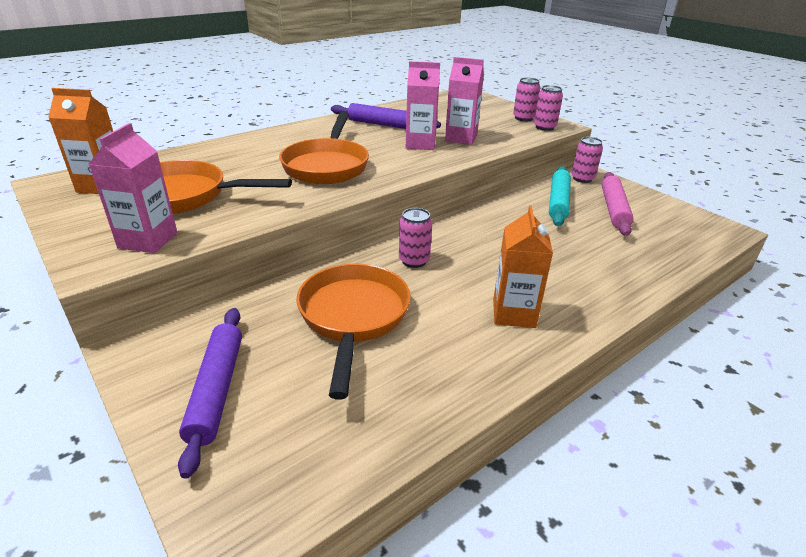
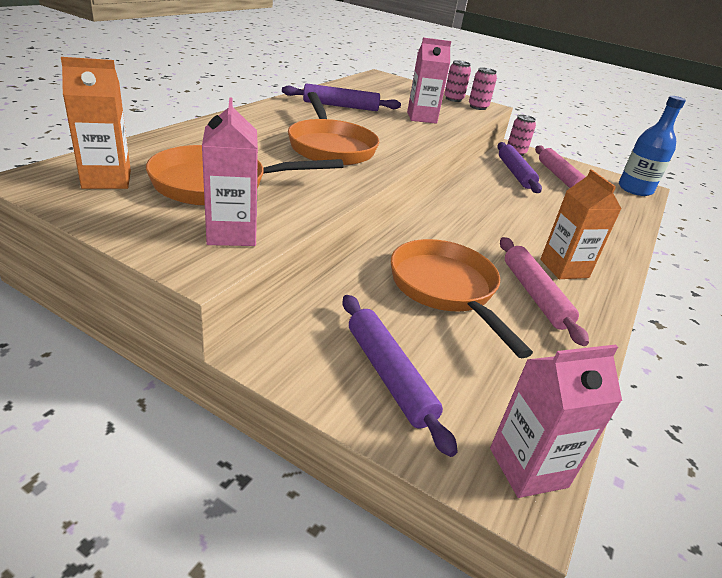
camera: 25 degrees left, 0 degrees up
(414, 261) = (449, 233): pink can -> none
(420, 144) = (393, 124): pink carton -> pink carton (528, 467)
(448, 337) = (534, 295): none -> pink rolling pin
(558, 202) = (515, 173): turquoise rolling pin -> purple rolling pin
(710, 231) = (635, 189): none -> blue bottle

